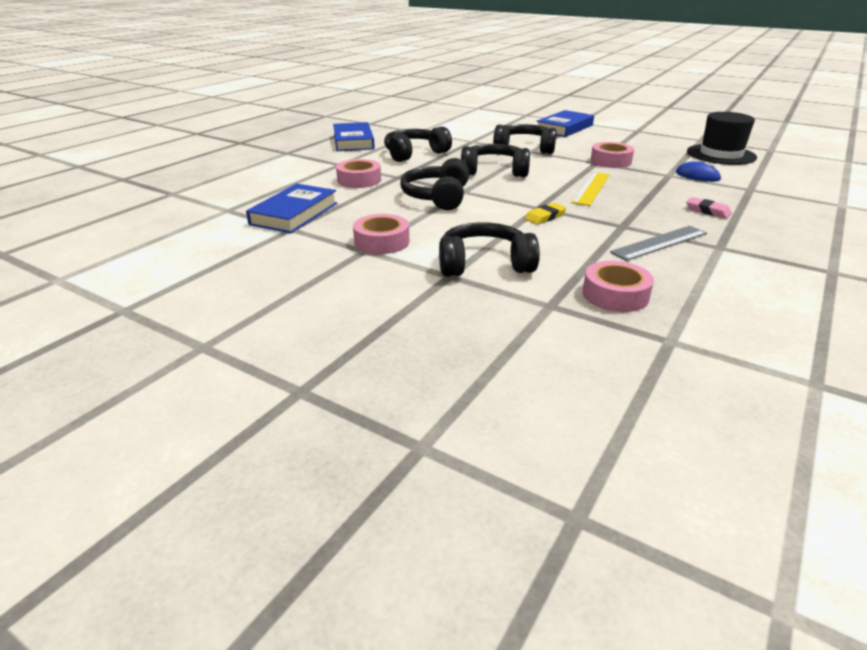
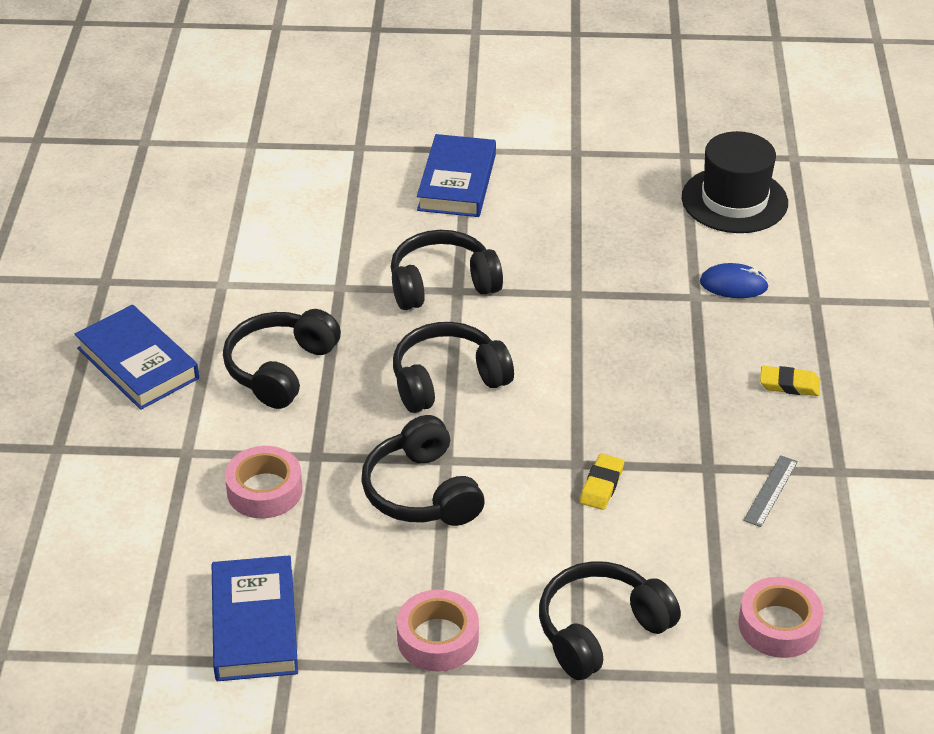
camera: 30 degrees left, 10 degrees up
(591, 188) = (614, 379): yellow ruler -> none
(611, 161) = (594, 281): pink tape -> none
(659, 243) = (771, 491): grey ruler -> grey ruler, size x0.63
(707, 211) = (789, 384): pink eraser -> yellow eraser

